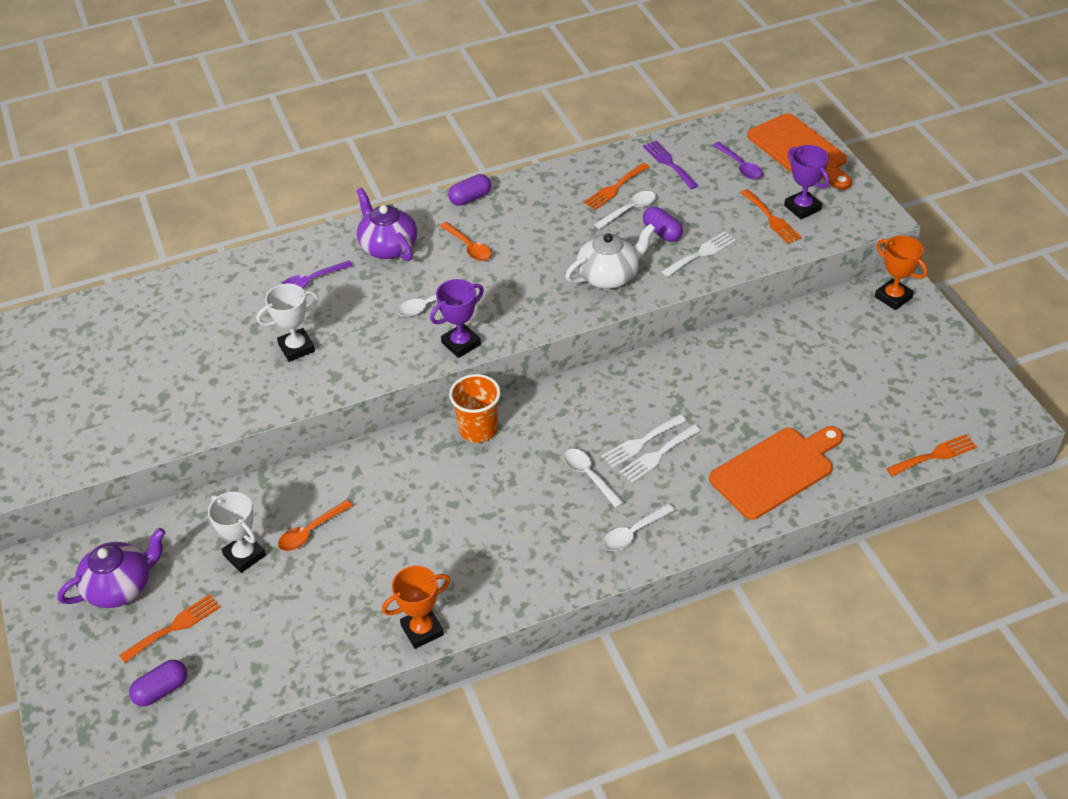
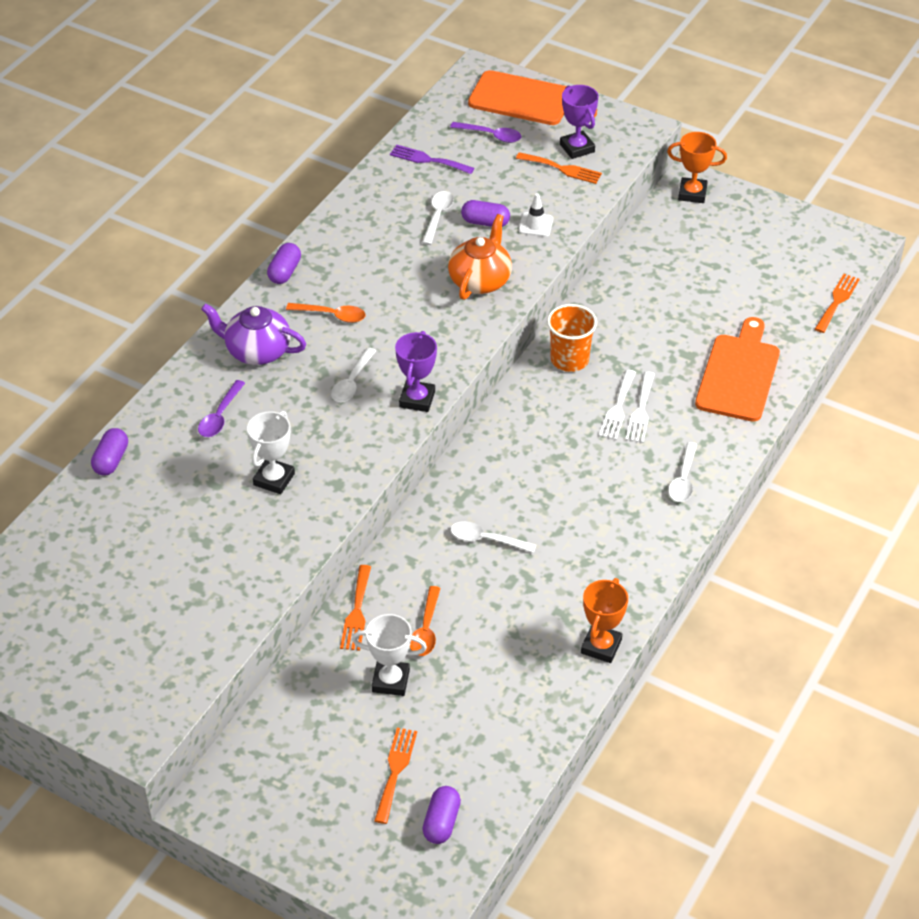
camera: 40 degrees left, 0 degrees up
(120, 587) = (309, 771): purple teapot -> none
(209, 274) = (111, 460): none -> purple capsule
(478, 429) = (476, 470): orange cup -> orange cup (569, 360)
(589, 476) = (605, 456): white spoon -> white spoon (486, 539)
(609, 276) = (480, 280): white teapot -> orange teapot
(615, 188) = (405, 203): orange fork -> orange fork (357, 612)
(701, 253) = (536, 225): white fork -> white traffic cone
(802, 208) = (577, 148): purple trophy -> purple trophy turned 45 degrees clockwise

